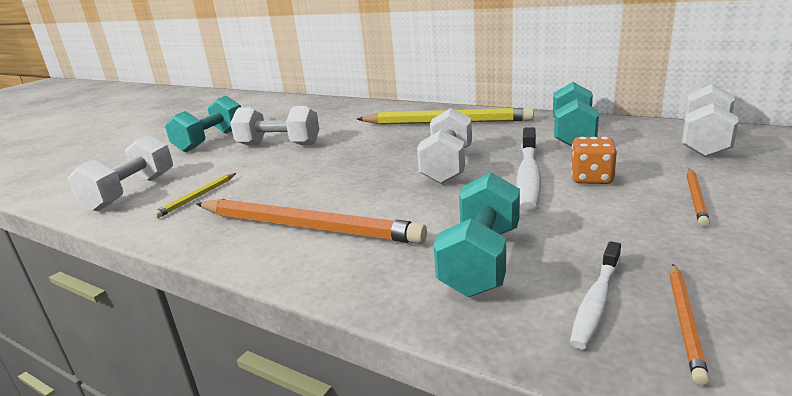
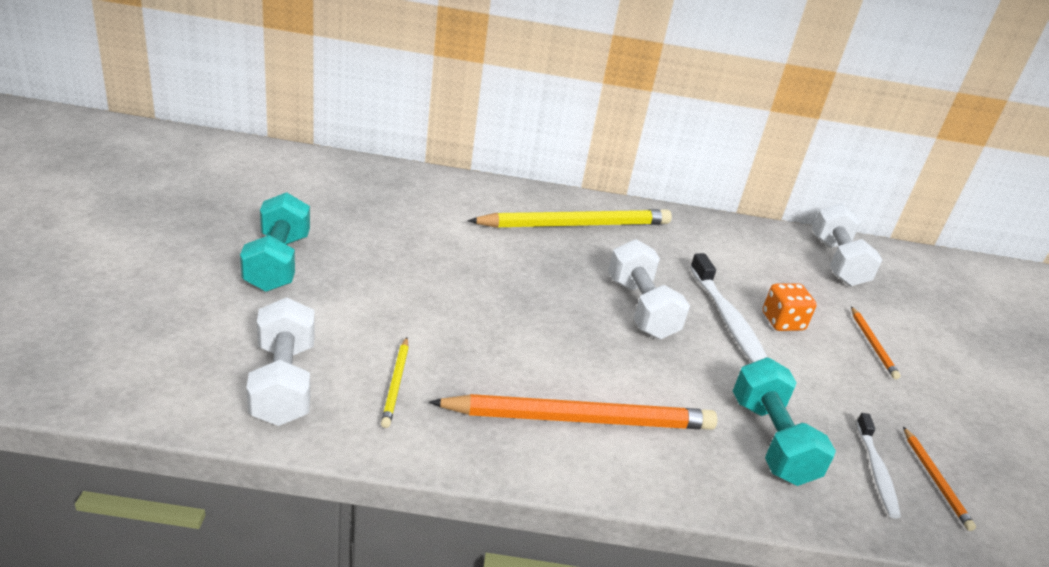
camera: 35 degrees left, 10 degrees up
(279, 145) = (398, 272): white dumbbell -> none
(572, 134) = (722, 250): turquoise dumbbell -> none

